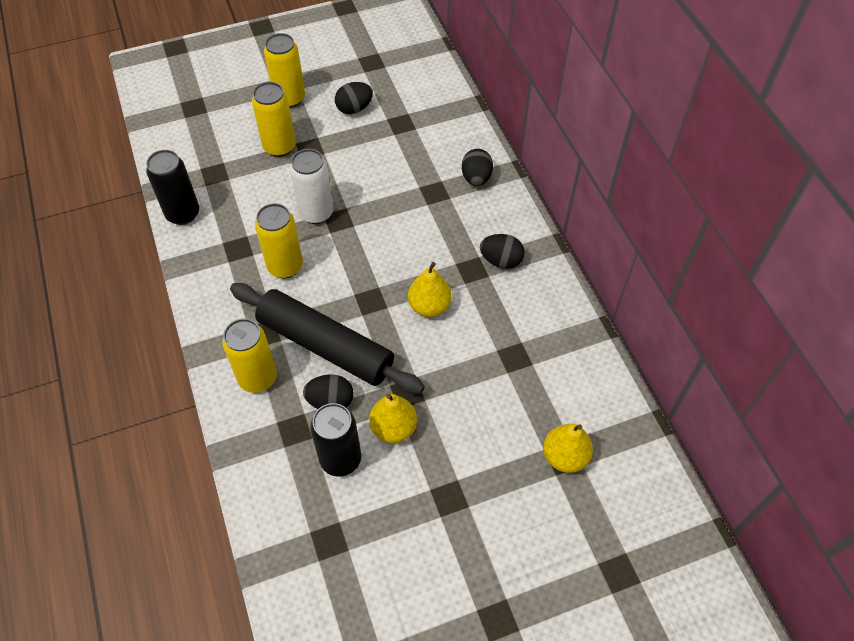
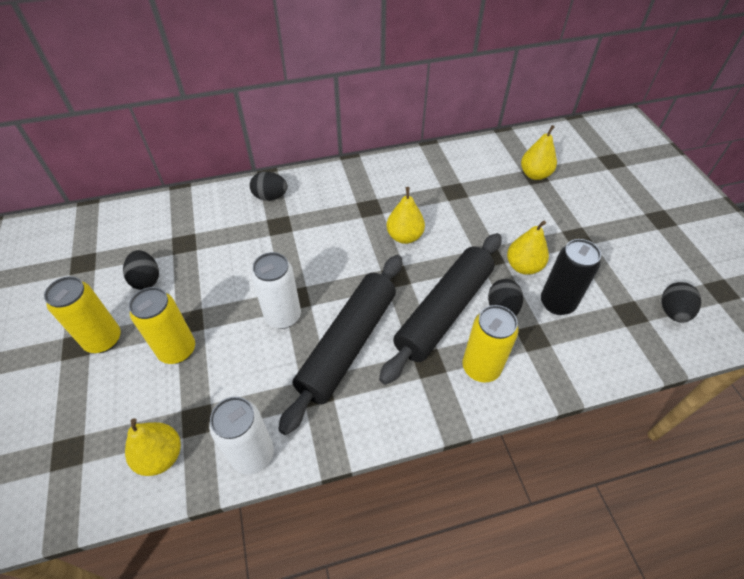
camera: 85 degrees left, 5 degrees down
(183, 214) = (252, 454): black can -> white can
(186, 159) = (160, 456): none -> yellow pear
(285, 266) = (348, 344): yellow can -> black rolling pin
(501, 260) = (362, 190): black egg -> black egg (672, 312)

